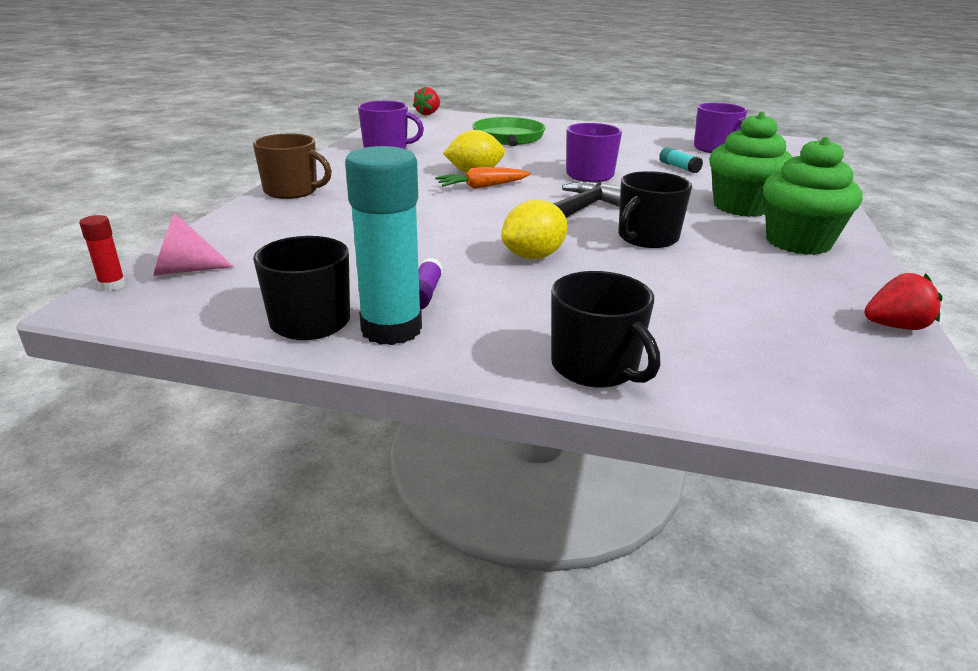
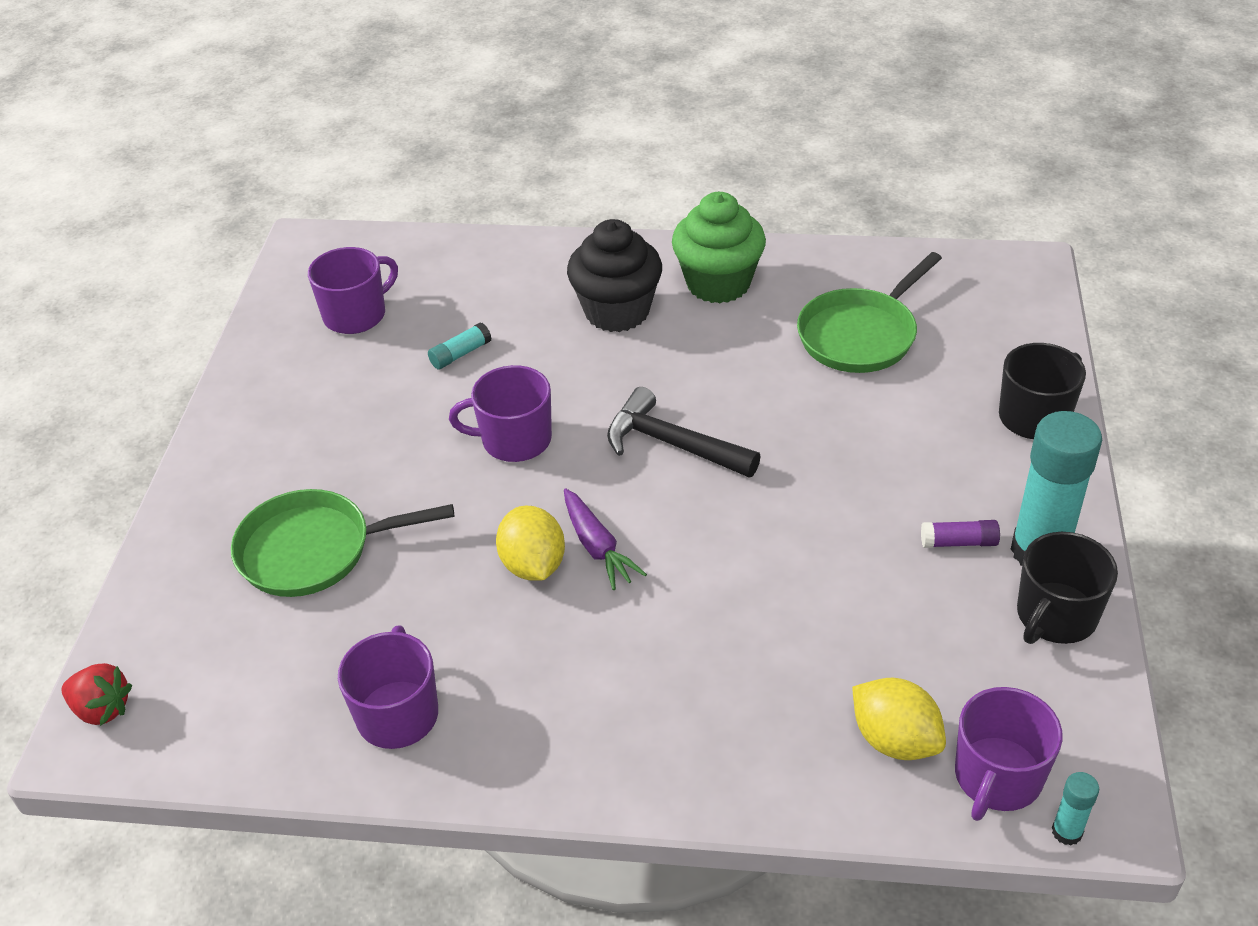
camera: 95 degrees left, 15 degrees up
(112, 285) = (1067, 832): red glue stick -> turquoise glue stick
(185, 270) = (997, 777): pink cone -> purple mug
(292, 191) = (676, 773): brown mug -> none
(482, 187) = (597, 547): orange carrot -> purple carrot
(533, 256) = (830, 471): yellow lemon -> yellow lemon (895, 740)
(647, 238) = (744, 387): black mug -> none
(734, 293) = (861, 335): none -> green pan
(741, 207) = (617, 311): green cupcake -> black cupcake
(895, 326) = (887, 257): red strawberry -> none

